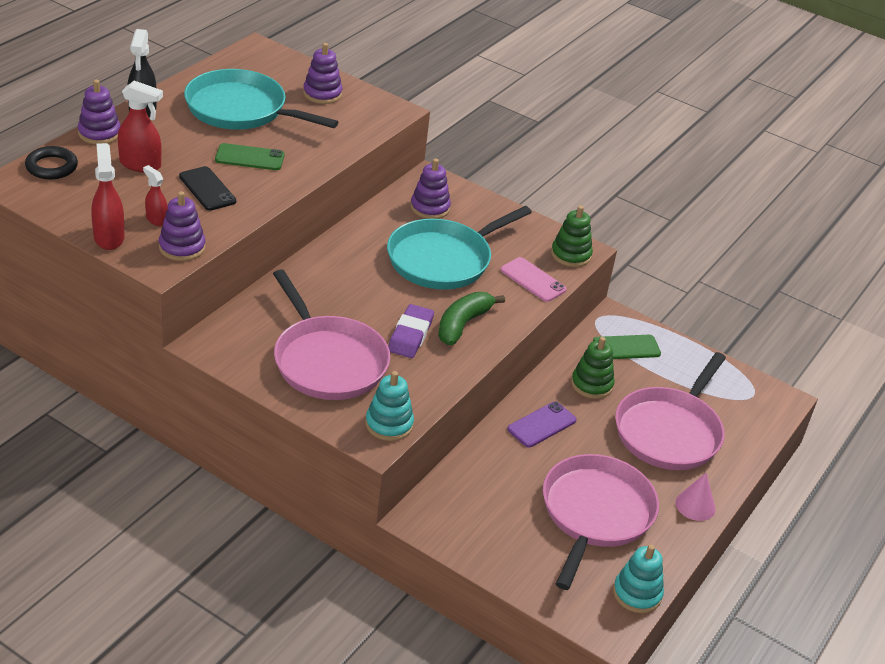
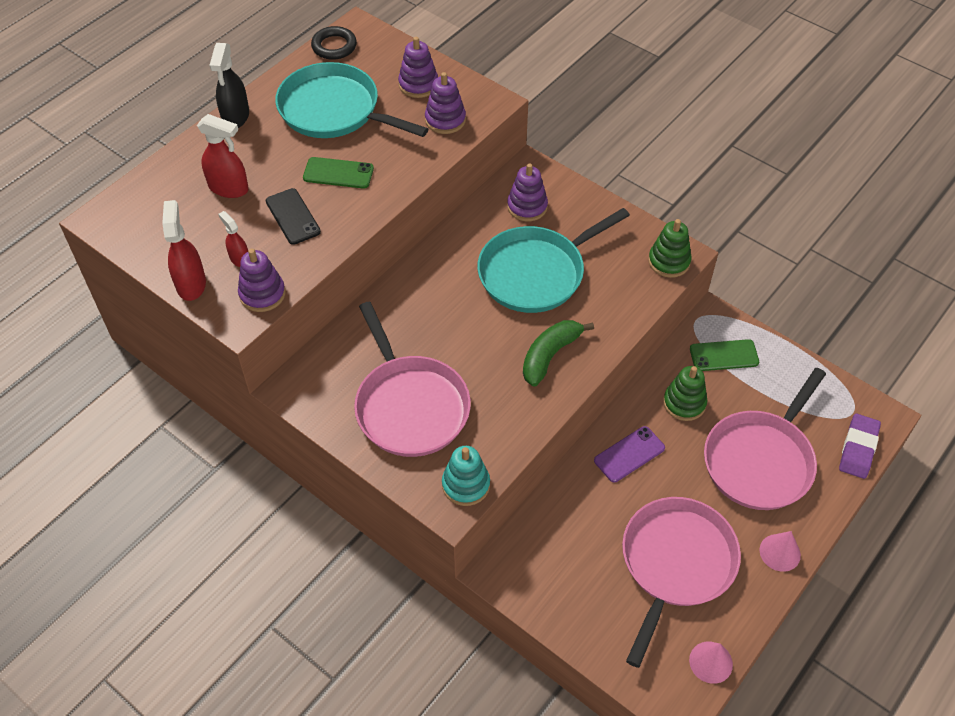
camera: 10 degrees right, 15 degrees up
(51, 167) = (141, 195): black ring -> black ring (334, 46)
(99, 133) = (191, 150): purple stacking toy -> purple stacking toy (445, 120)
(410, 335) = (495, 371): purple eraser -> purple eraser (858, 448)
(533, 280) = (627, 296): pink phone -> none
(637, 594) = (711, 662): turquoise stacking toy -> pink cone

